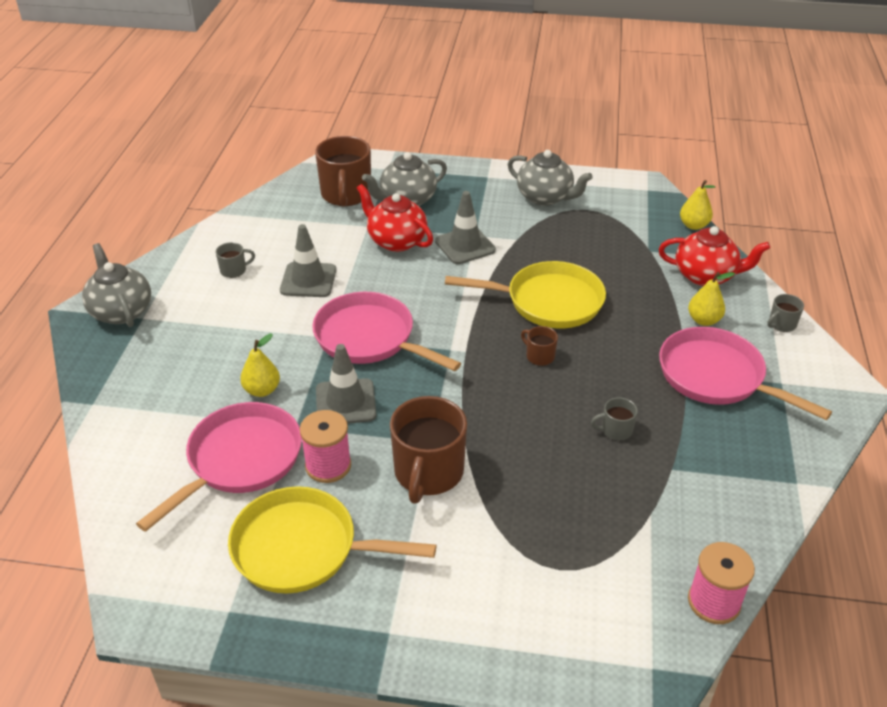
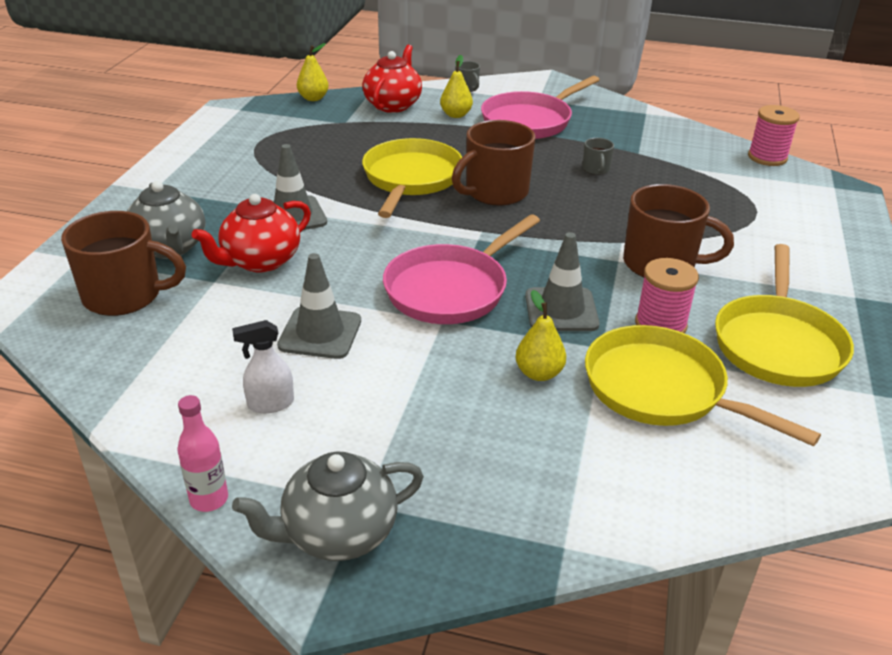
camera: 85 degrees left, 5 degrees down
(155, 262) = (209, 499): none -> pink bottle
(234, 270) = (270, 404): grey mug -> white spray bottle
(239, 461) = (662, 390): pink pan -> yellow pan
(539, 356) = (495, 192): brown mug -> brown mug, size x2.18
(545, 197) = (221, 160): grey teapot -> none

